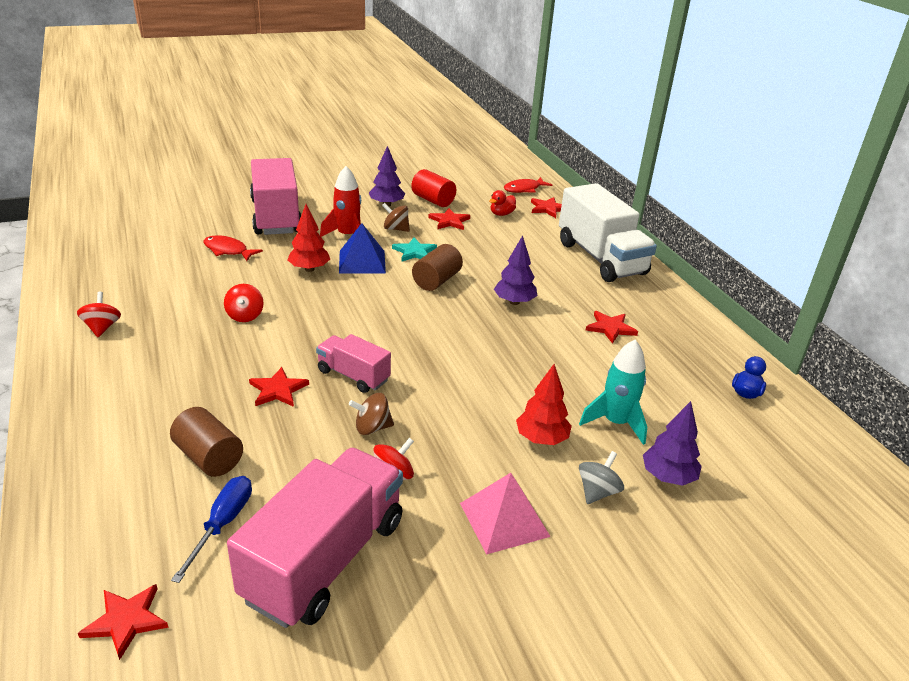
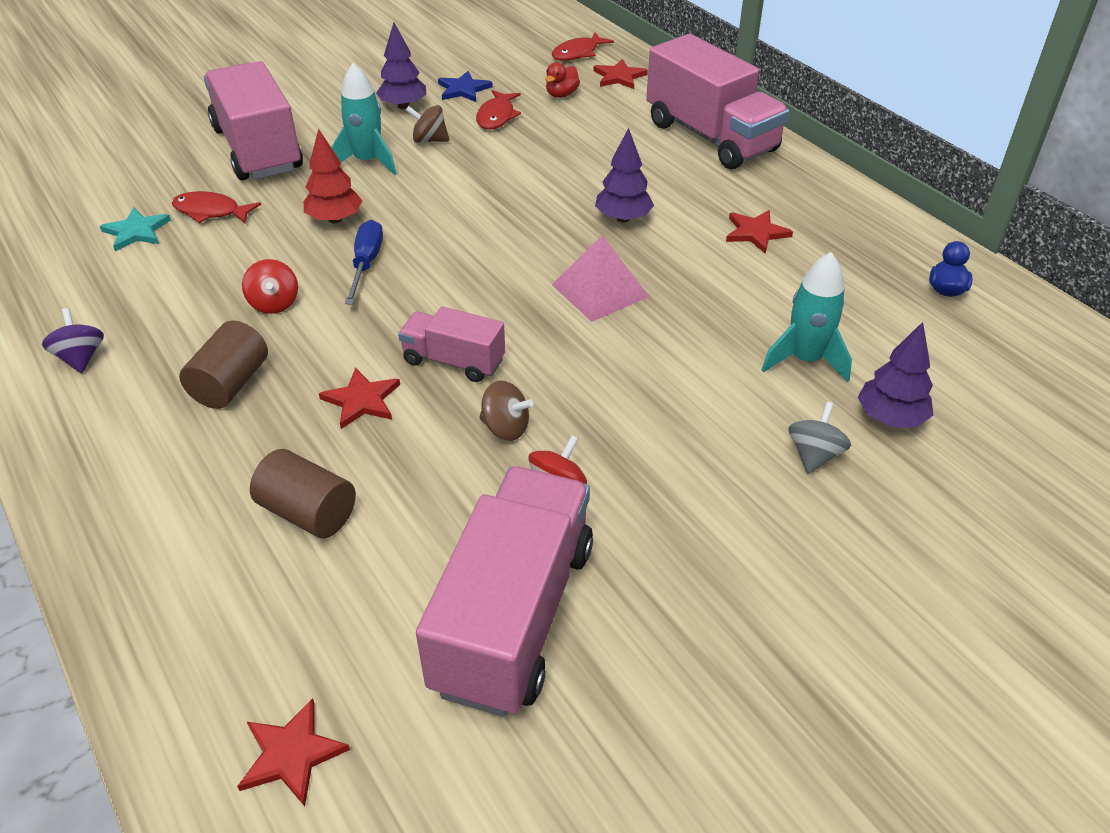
camera: 10 degrees left, 10 degrees up
(102, 328) = (81, 358): red spinning top -> purple spinning top
(222, 524) = (364, 598): blue screwdriver -> blue screwdriver (366, 263)
(347, 236) = (368, 161): red rocket -> turquoise rocket
(362, 261) = (402, 196): blue pyramid -> none
(372, 428) = (505, 428): brown spinning top -> brown spinning top turned 135 degrees counterclockwise
(414, 252) = (467, 169): turquoise star -> turquoise star (136, 231)
(433, 200) = (463, 89): red cylinder -> blue star
(436, 281) = (512, 206): brown cylinder -> brown cylinder (231, 384)
(449, 221) = (497, 116): red star -> red fish
(504, 519) = (715, 515): pink pyramid -> pink pyramid (600, 290)
(541, 439) = (723, 399): red tree -> none
(600, 258) = (710, 137): white truck -> pink truck

